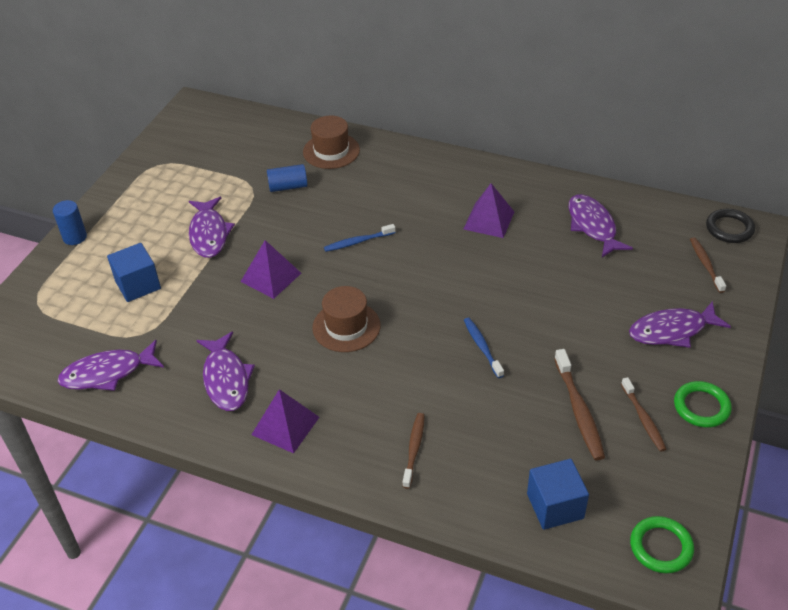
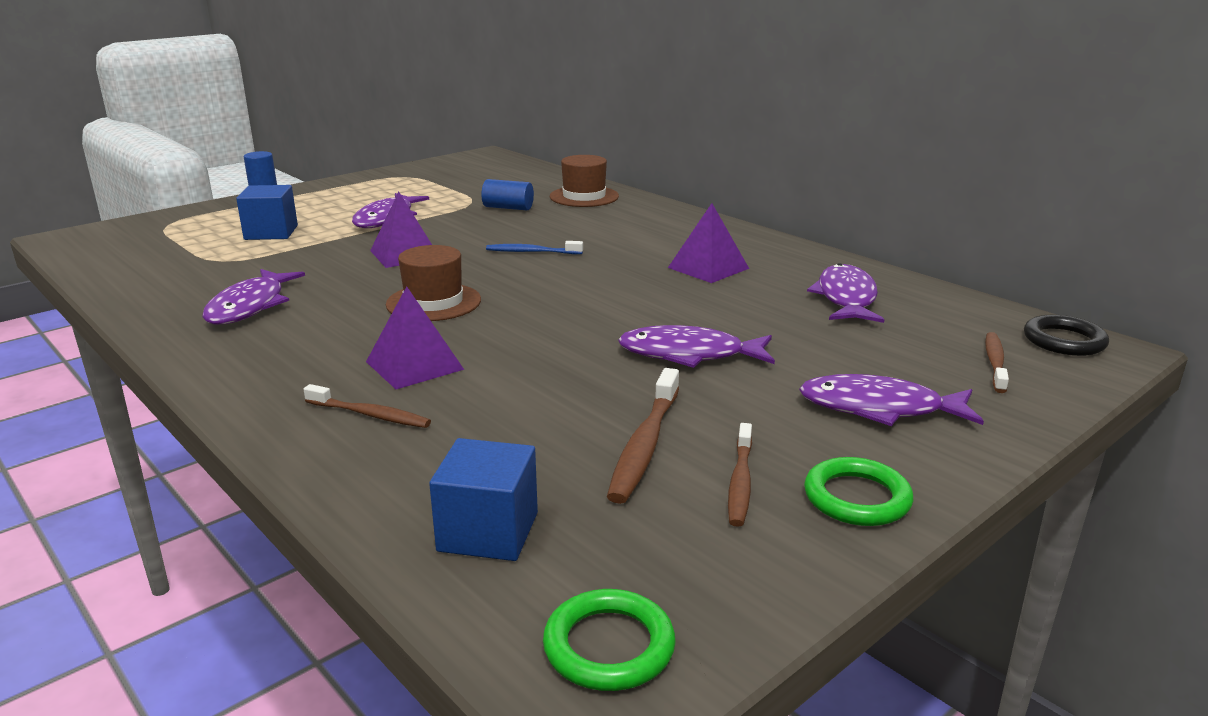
camera: 25 degrees right, 20 degrees down
(108, 373) = (149, 275): purple fish -> purple fish (689, 354)
(285, 426) = (254, 354): purple pyramid -> purple pyramid (414, 365)
(414, 449) = (370, 415): brown toothbrush -> brown toothbrush turned 75 degrees clockwise
(482, 347) = (576, 355): blue toothbrush -> none

